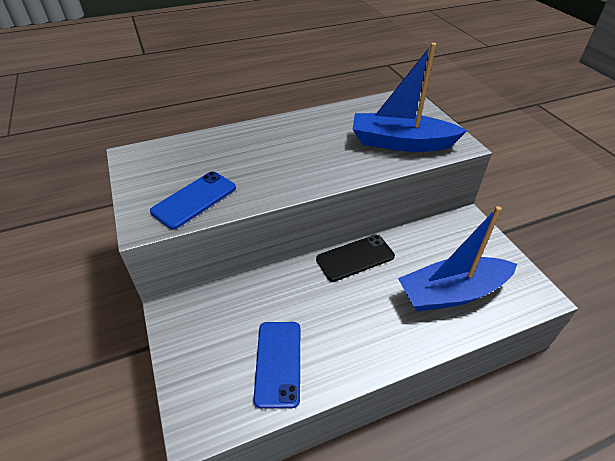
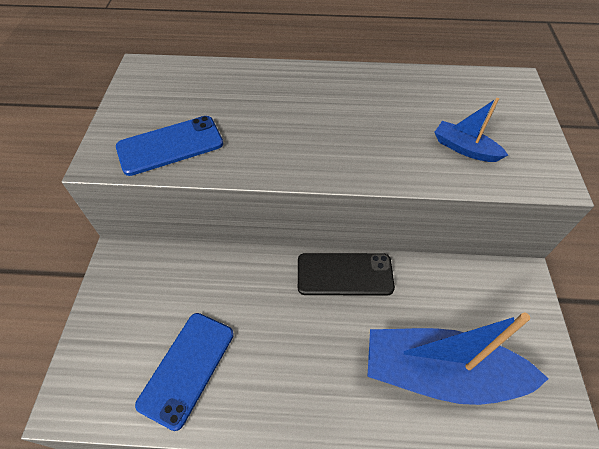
camera: 25 degrees right, 10 degrees up
(401, 143) = (464, 149): blue boat -> blue boat, size x0.47

